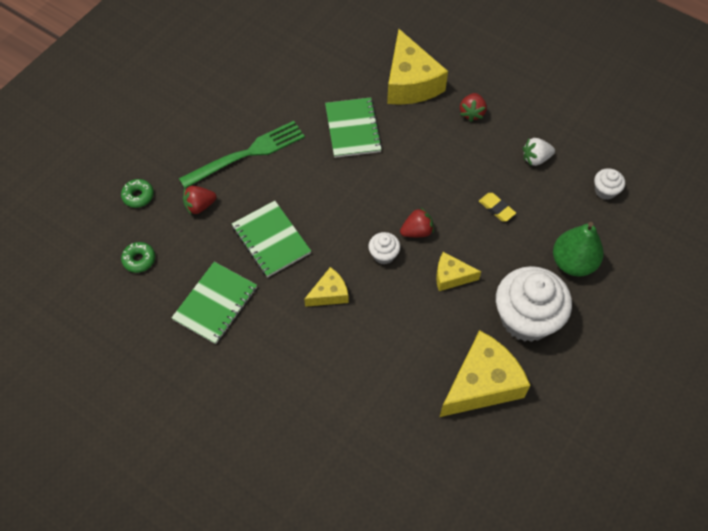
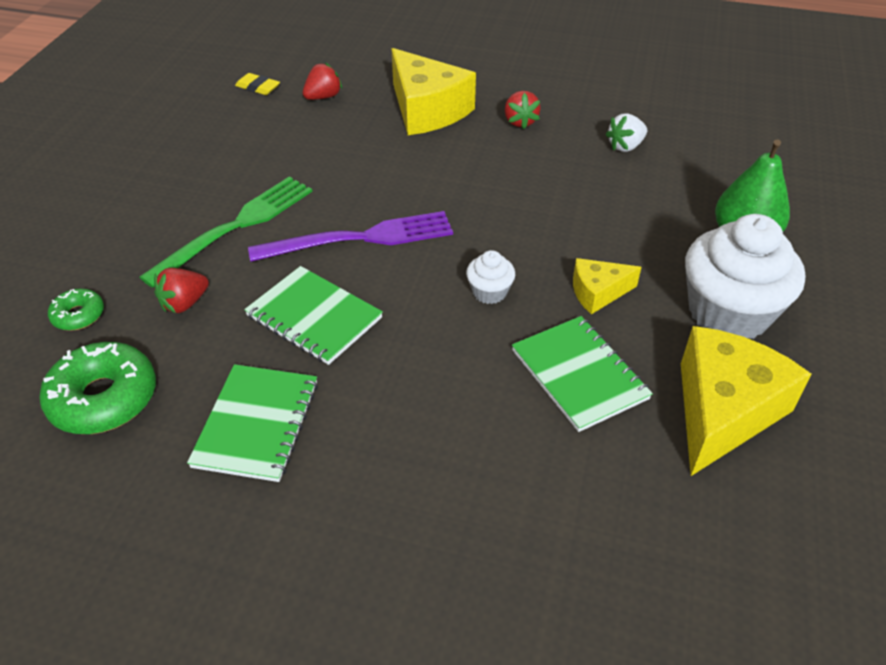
camera: 20 degrees left, 15 degrees down
(139, 260) = (104, 398): green donut -> green donut, size x1.88
(322, 187) = (362, 238): none -> purple fork
(329, 294) = (434, 360): yellow cheese -> none
(353, 129) = (375, 169): green notebook -> green notebook (579, 374)
(417, 231) = (521, 254): red strawberry -> red strawberry (323, 97)
(496, 208) = (610, 205): yellow eraser -> yellow eraser (258, 87)
(605, 190) = (728, 157): white cupcake -> none

